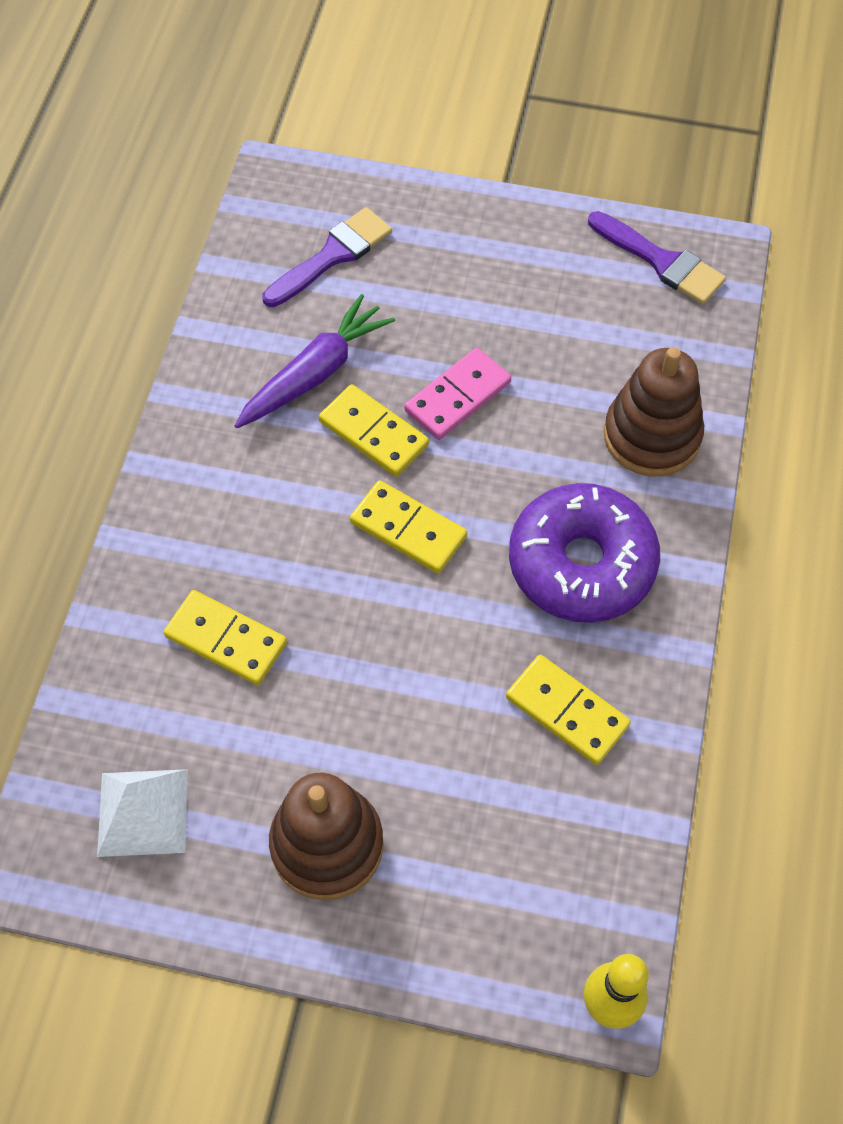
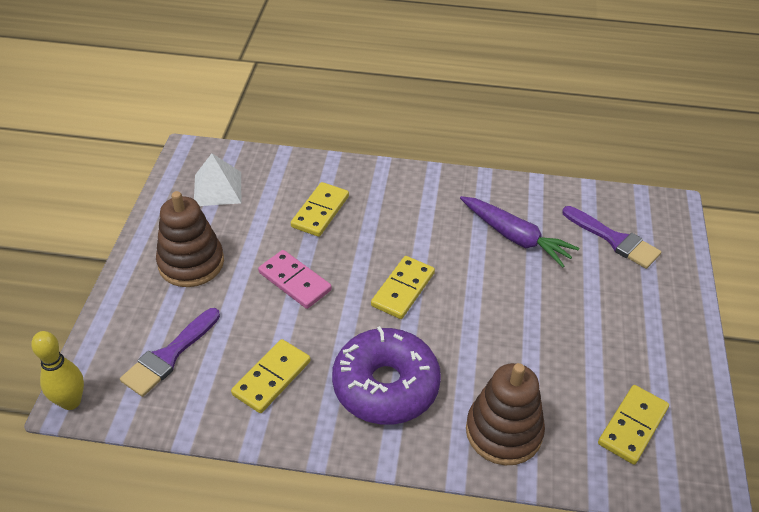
camera: 85 degrees right, 15 degrees down
(373, 433) = (474, 268): yellow domino -> yellow domino (632, 426)
(457, 396) = (513, 311): pink domino -> pink domino (295, 281)
(661, 261) = (680, 441): purple brush -> purple brush (169, 356)

